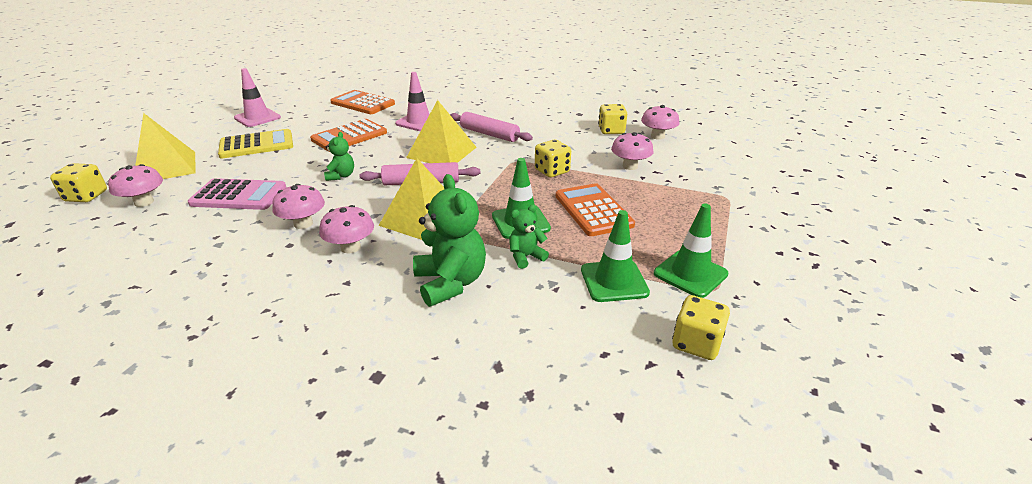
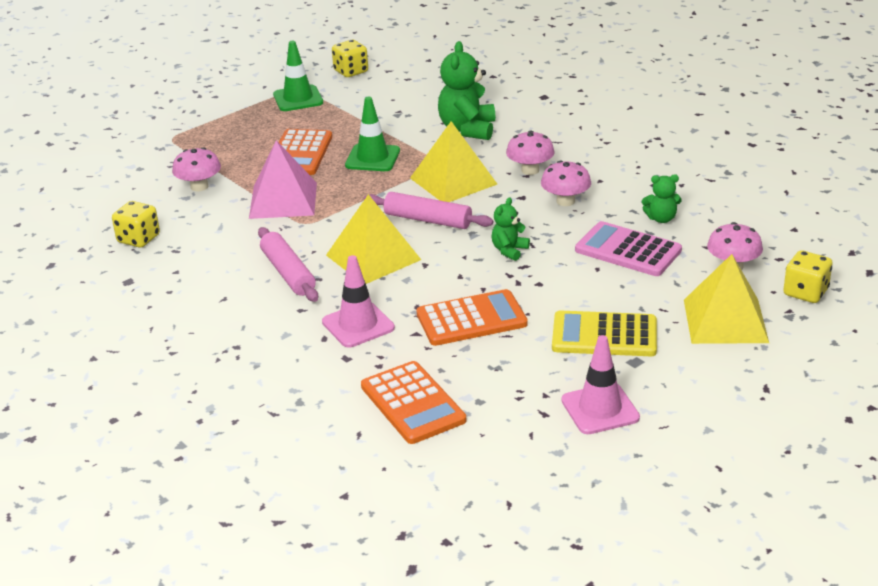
camera: 150 degrees left, 0 degrees up
(526, 257) = (397, 133): green teddy bear -> green teddy bear (661, 219)
(552, 171) = (283, 200): yellow dice -> pink pyramid
(614, 281) = (354, 106): green traffic cone -> none
(657, 136) = (104, 216): pink mushroom -> none

